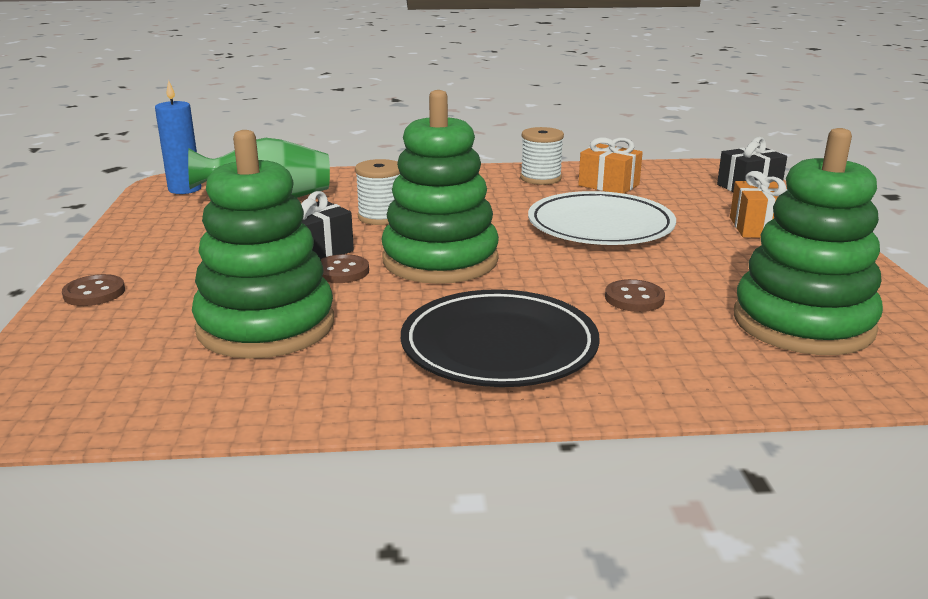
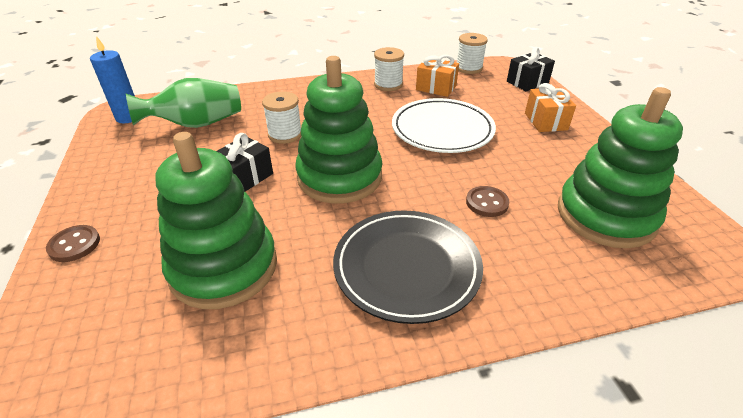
camera: 10 degrees left, 15 degrees up
(341, 271) = (269, 197): brown button -> none
(666, 168) = (468, 68): none -> white spool

